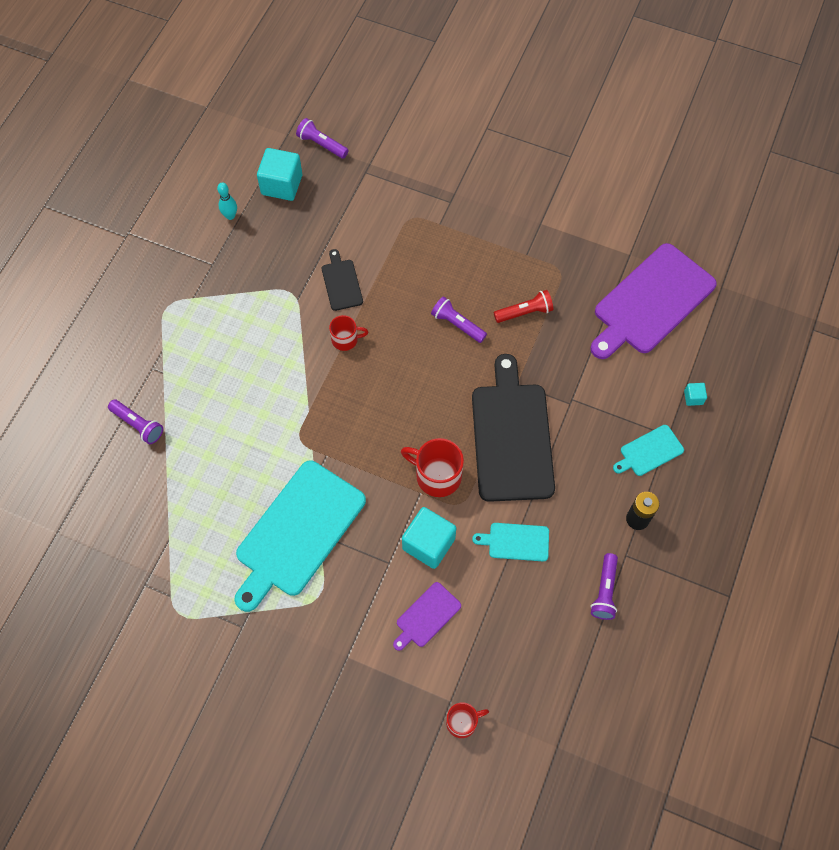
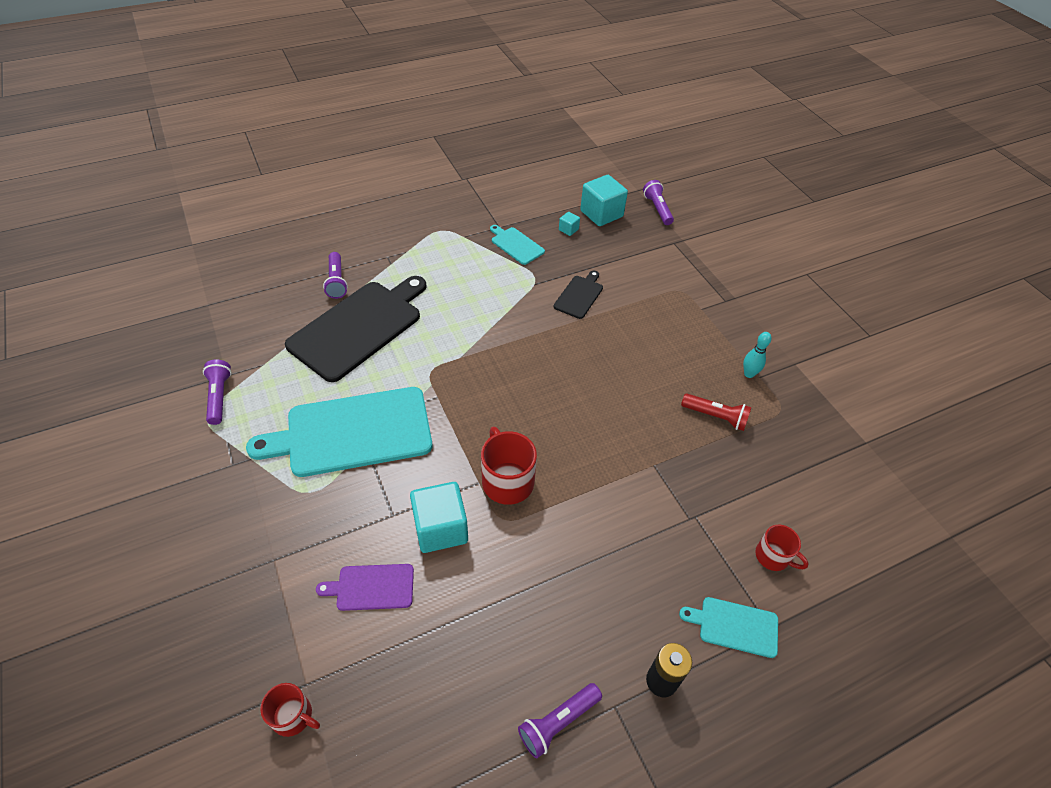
camera: 40 degrees right, 15 degrees down
(230, 216) = (544, 209): turquoise bowling pin -> turquoise bowling pin (749, 374)
(345, 339) = (541, 332): red mug -> red mug (773, 556)
(457, 324) = (644, 384): purple flashlight -> purple flashlight (219, 397)
(511, 436) = (606, 502): black cutting board -> black cutting board (359, 327)
(516, 542) = (518, 594): turquoise cutting board -> turquoise cutting board (516, 245)
(651, 302) = (856, 495): purple cutting board -> none
(693, 397) = (831, 614): turquoise cube -> turquoise cube (568, 230)

